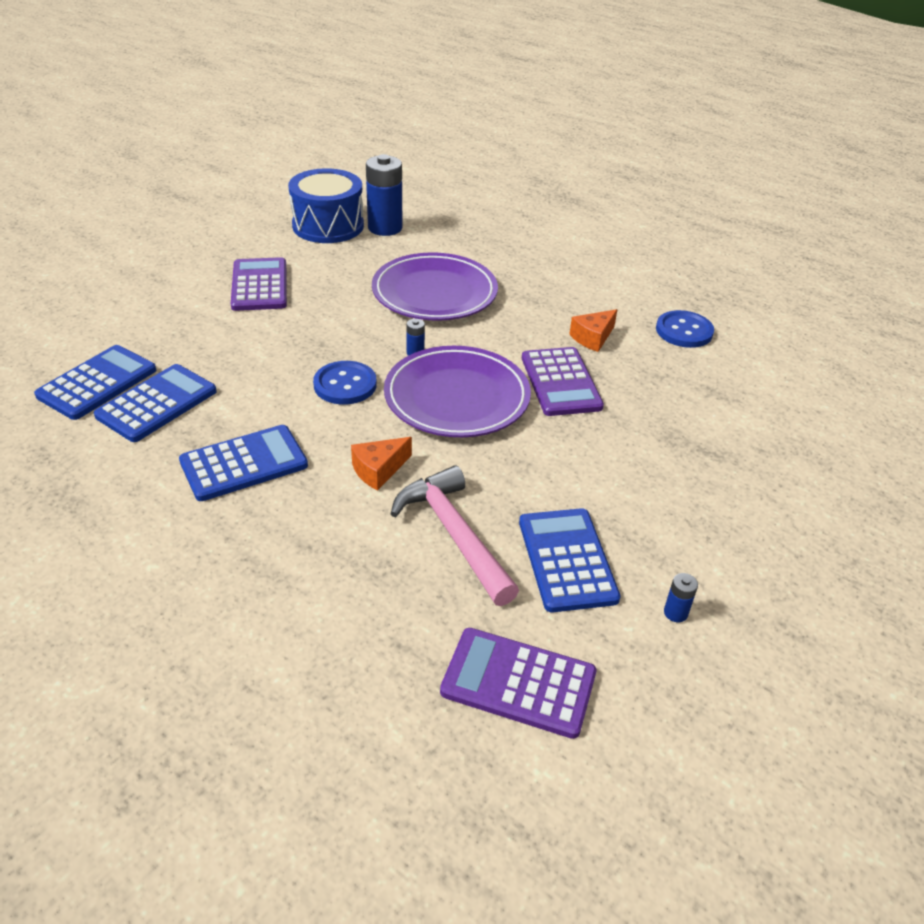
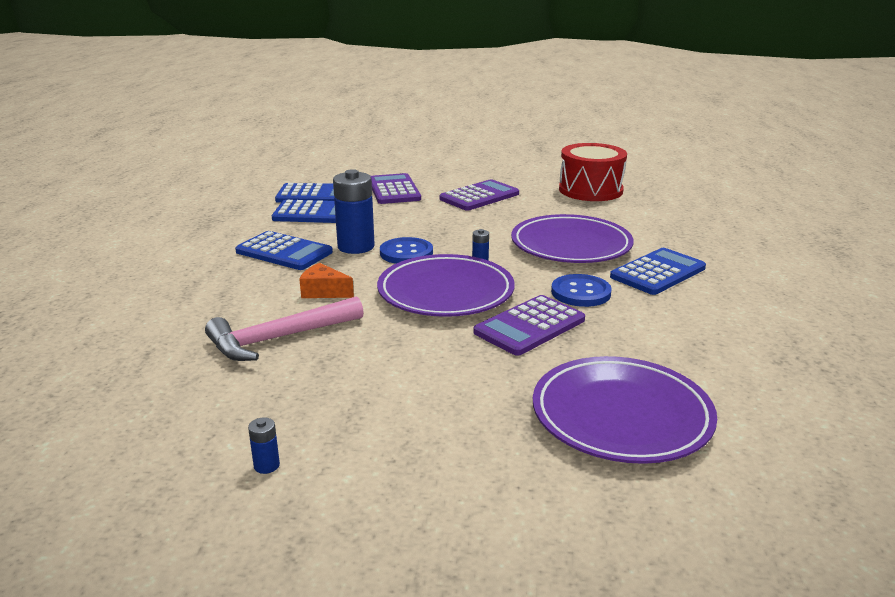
camera: 60 degrees right, 15 degrees down
(328, 225) = (590, 190): blue drum -> red drum
(385, 228) = (626, 205): blue battery -> blue battery (356, 247)
(454, 534) = (279, 338): pink hammer -> pink hammer turned 150 degrees counterclockwise
(518, 682) = (134, 409): purple calculator -> purple calculator (394, 190)
(567, 560) = (291, 393): blue calculator -> blue calculator (658, 272)
(593, 338) = (622, 322): orange cheese -> none
(684, 331) = (719, 364): blue button -> blue button (581, 292)
(720, 404) = (621, 416): none -> purple plate

